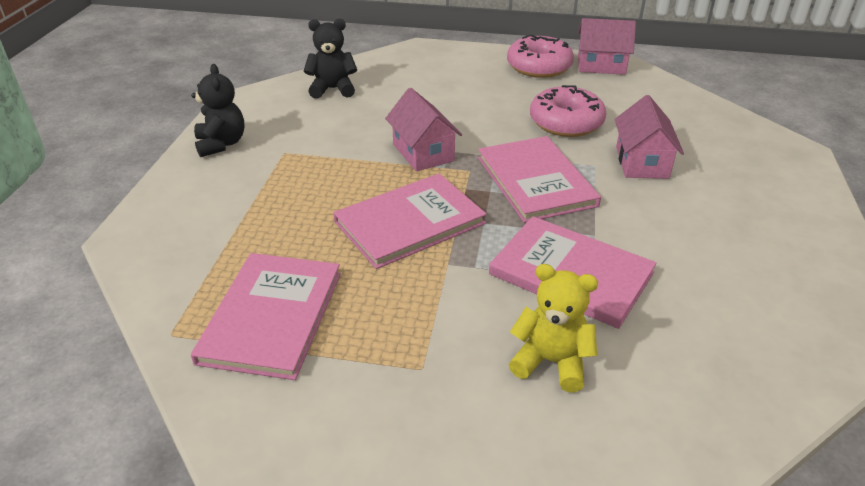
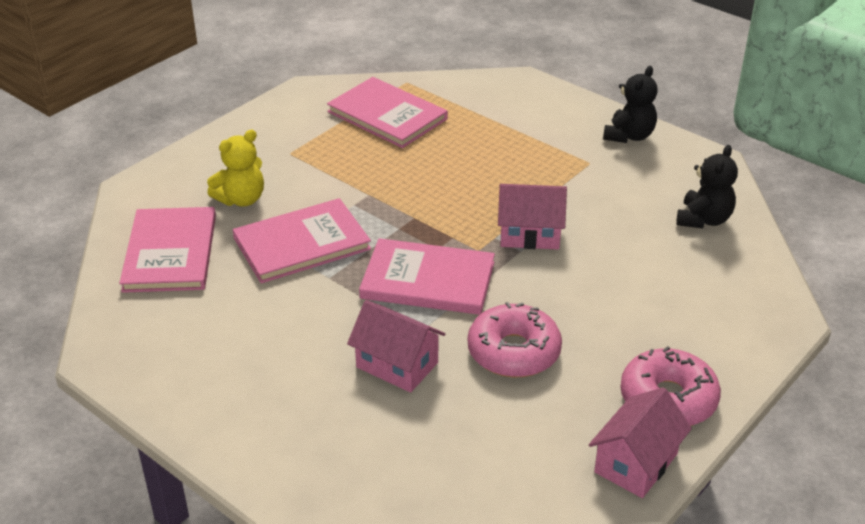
camera: 120 degrees right, 0 degrees up
(221, 144) = (629, 136): black teddy bear -> black teddy bear turned 75 degrees counterclockwise
(409, 223) = (432, 193): pink book -> pink book (170, 253)

